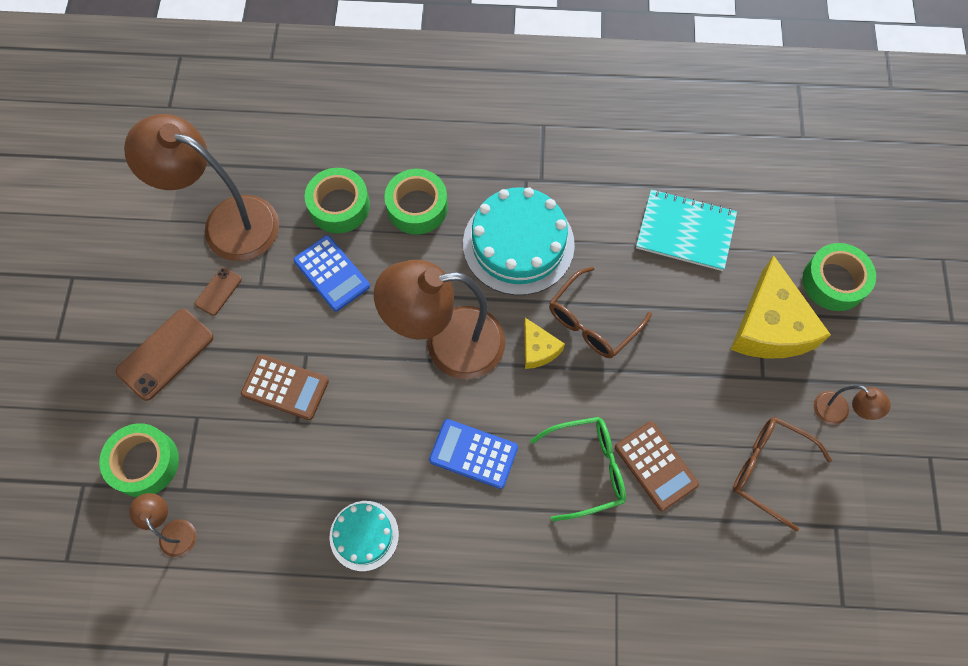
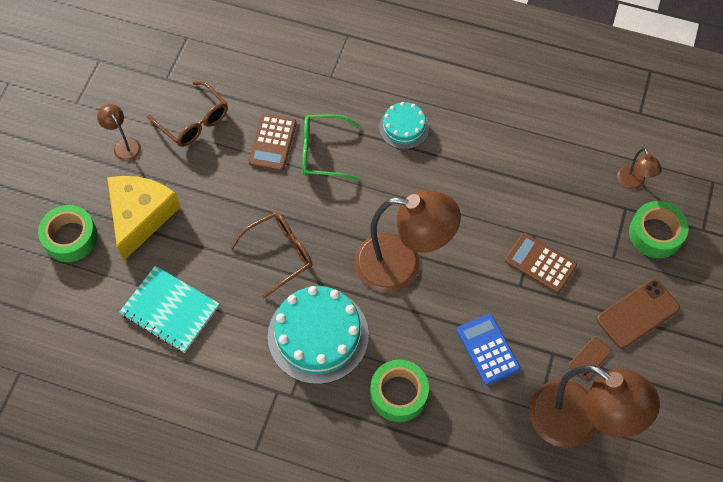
camera: 165 degrees left, 5 degrees down
(339, 206) = (470, 413): green tape -> none
(364, 535) = (495, 148): turquoise cake -> turquoise cake (404, 127)
(473, 454) = (403, 181): blue calculator -> none
(538, 349) = (330, 244): yellow cheese -> none
(656, 466) = (272, 143): brown calculator -> brown calculator turned 150 degrees counterclockwise

